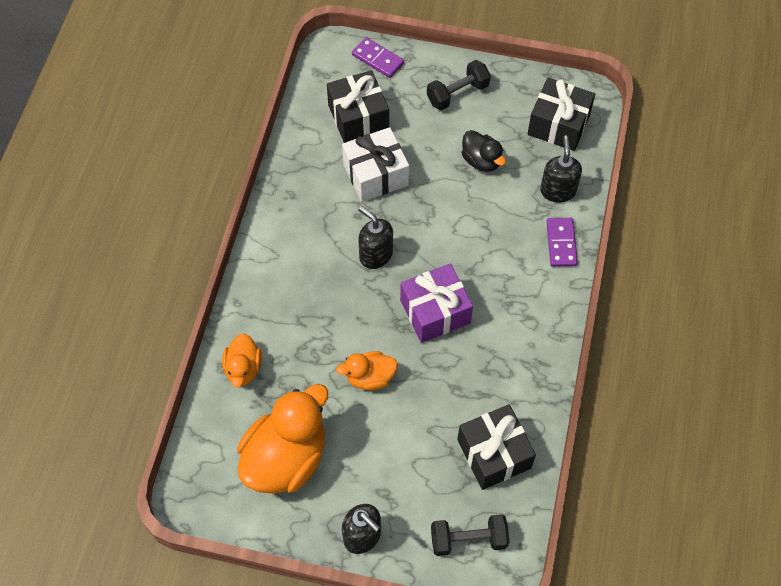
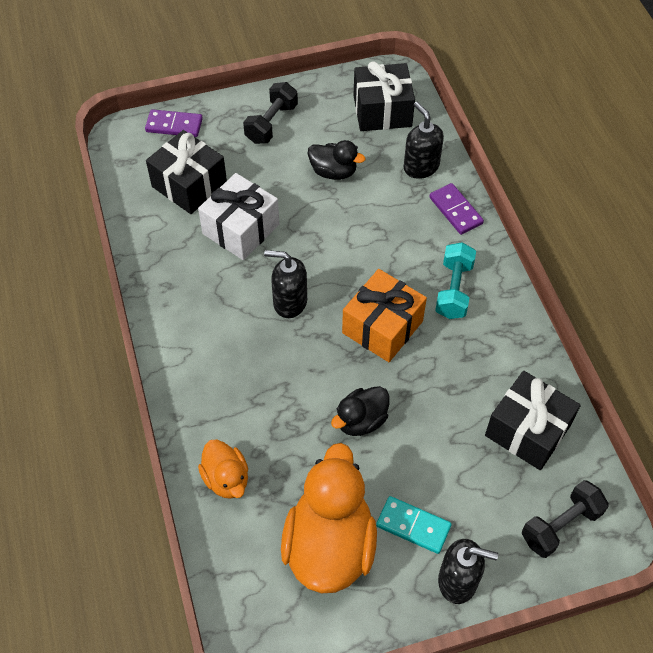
camera: 30 degrees left, 5 degrees down
(356, 477) = (413, 526): none -> turquoise domino
(370, 377) = (361, 420): orange duck -> black duck
(435, 312) = (382, 327): purple gift -> orange gift
(513, 310) = (453, 290): none -> turquoise dumbbell

